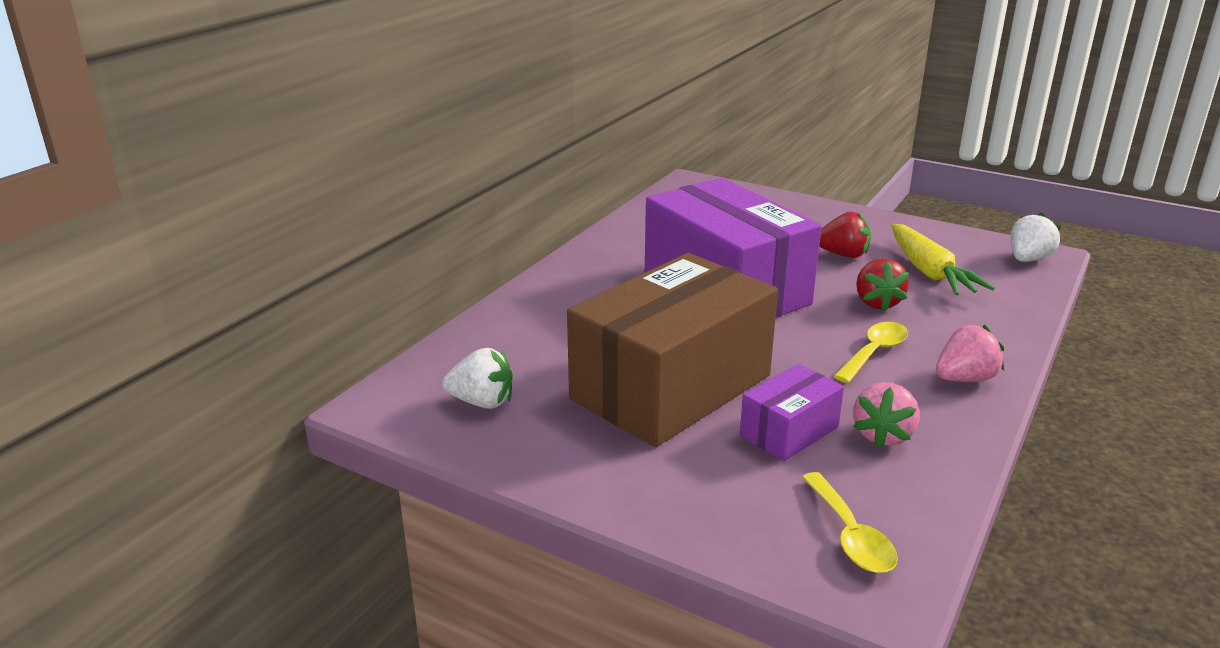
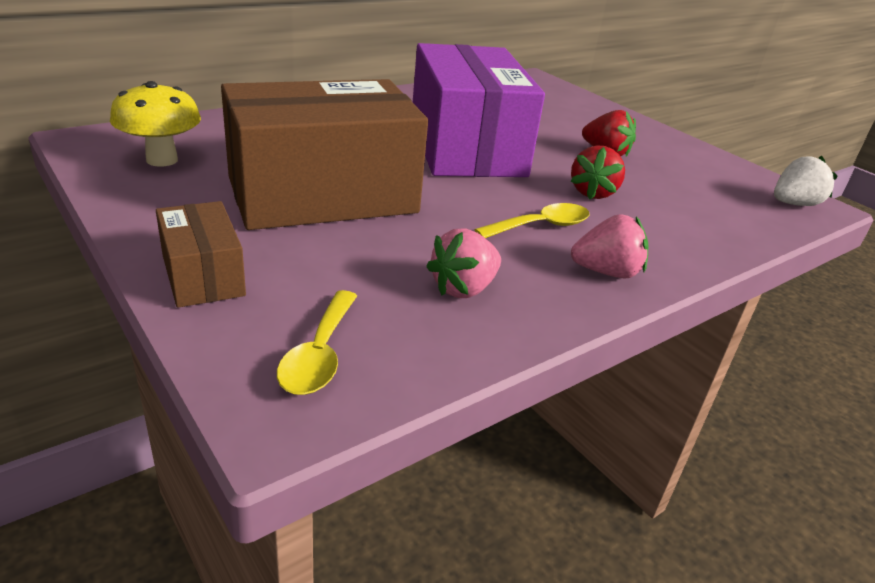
camera: 20 degrees right, 5 degrees up
(482, 402) = (162, 160): white strawberry -> yellow mushroom
(677, 504) = (203, 275): none -> brown box
(789, 431) = (378, 257): purple box -> none
(929, 272) = (675, 186): yellow carrot -> none

